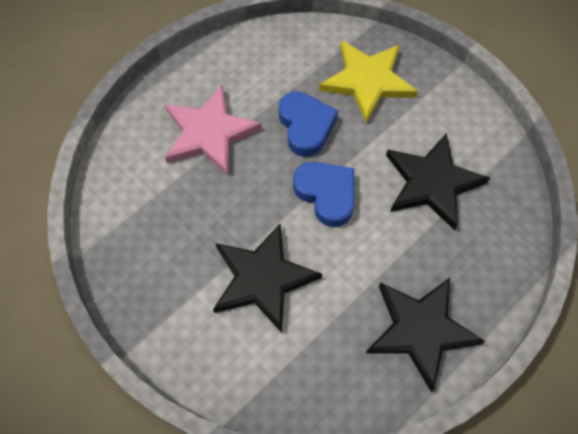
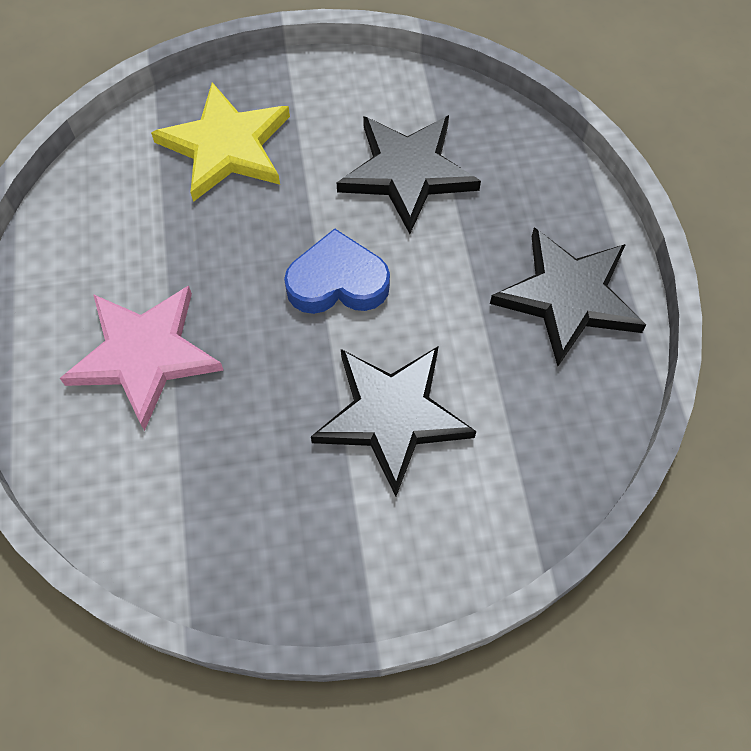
camera: 55 degrees left, 0 degrees up
(306, 126) = (230, 245): blue heart -> none

